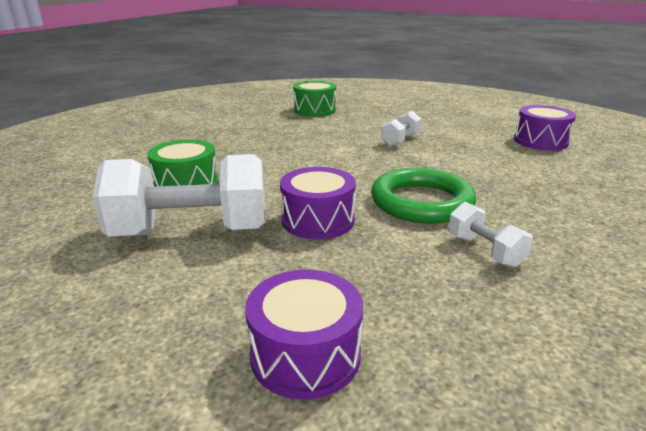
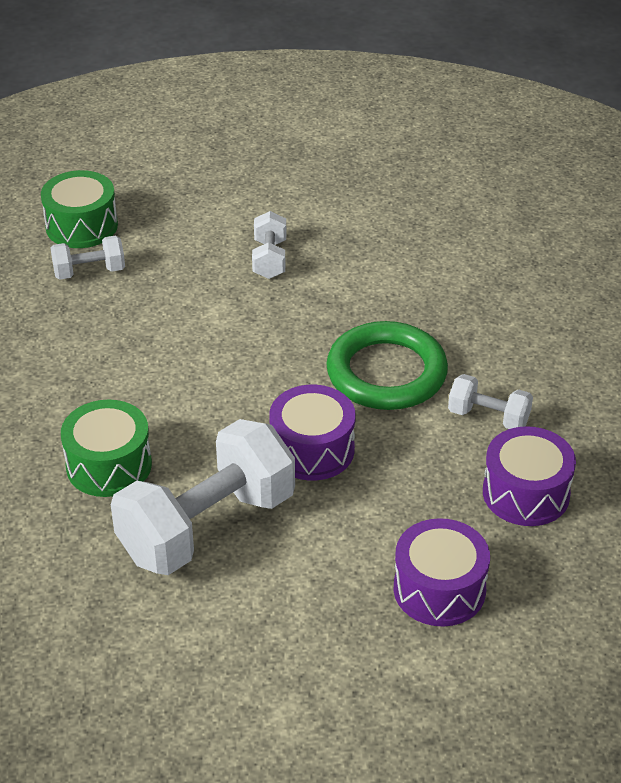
camera: 35 degrees left, 15 degrees up
(295, 122) = (89, 272): none -> white dumbbell
(540, 141) = (432, 193): purple drum -> purple drum (526, 493)

